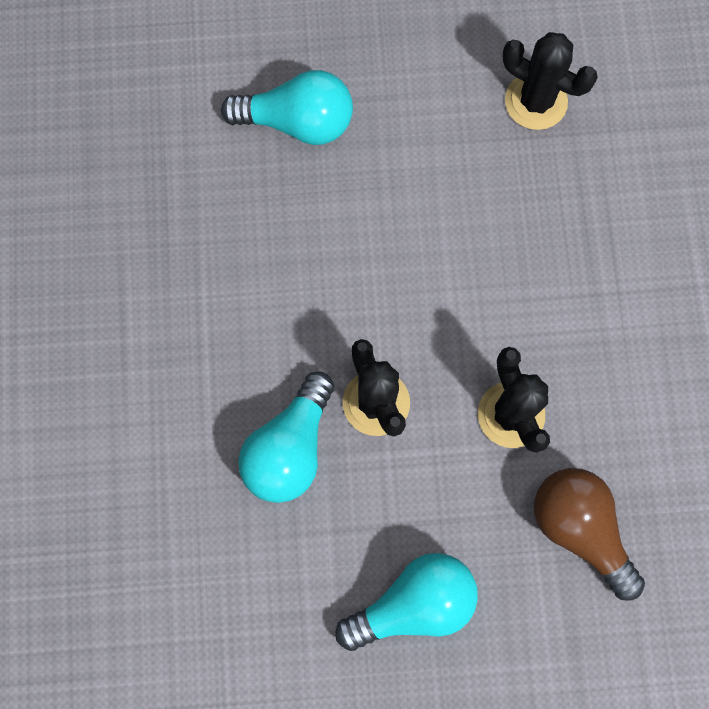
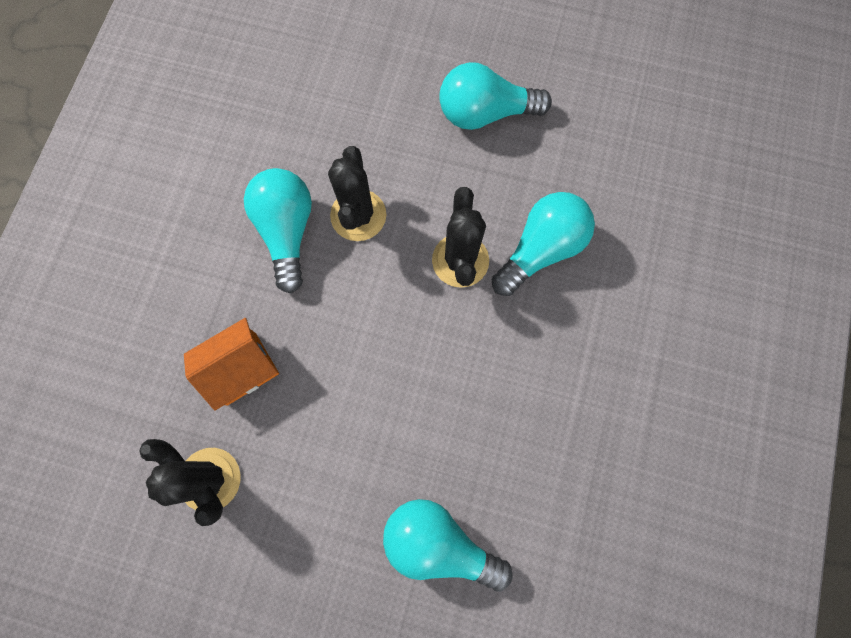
camera: 160 degrees left, 0 degrees up
(557, 209) = (241, 368): none -> orange house
(579, 529) = (344, 121): brown light bulb -> none
(581, 367) = (287, 231): none -> turquoise light bulb

